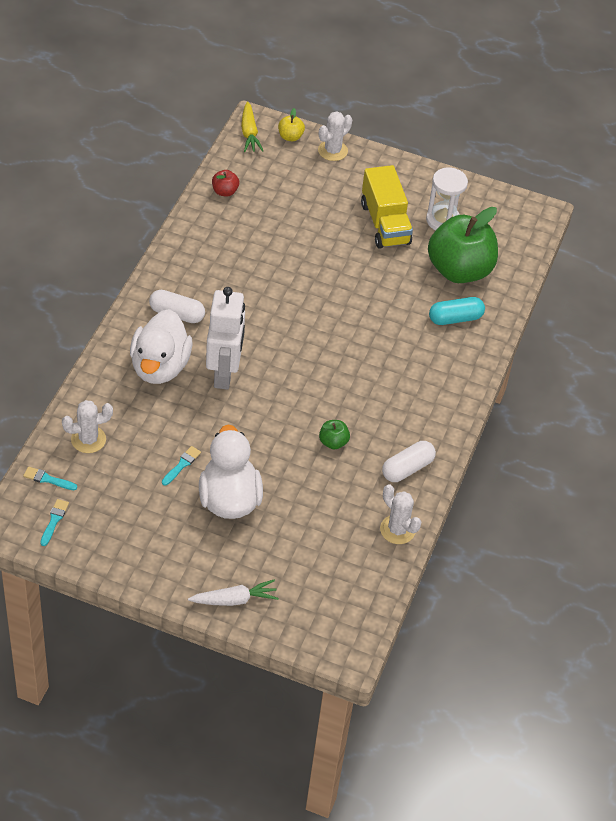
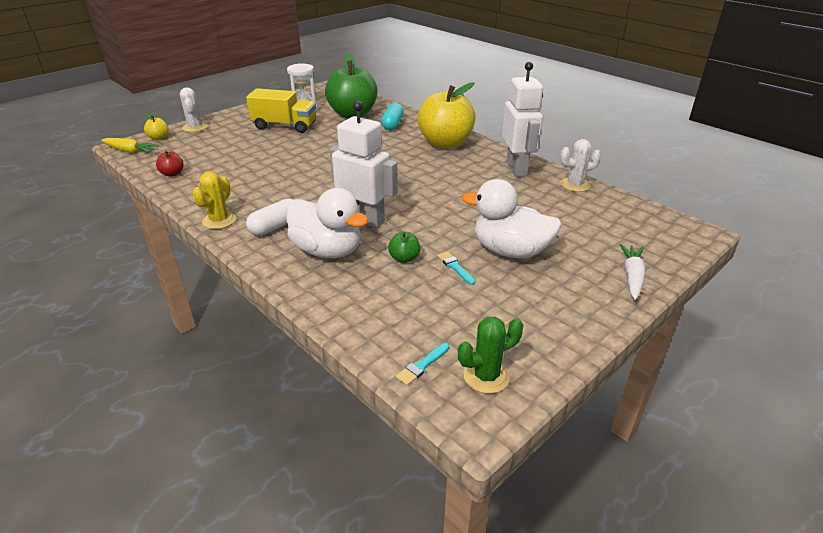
camera: 60 degrees left, 15 degrees down
(54, 520) = (486, 376): turquoise brush -> green cactus
(88, 439) = (385, 319): white cactus -> none
(165, 270) = (219, 220): none -> yellow cactus
(333, 442) = (474, 190): green apple -> green apple (404, 258)
(407, 468) = (517, 168): white capsule -> white robot
(433, 385) = (445, 143): none -> yellow apple

